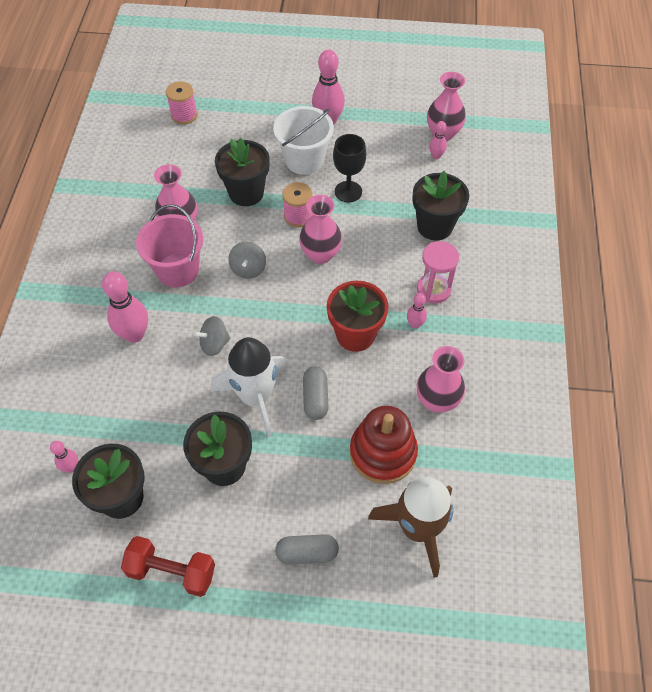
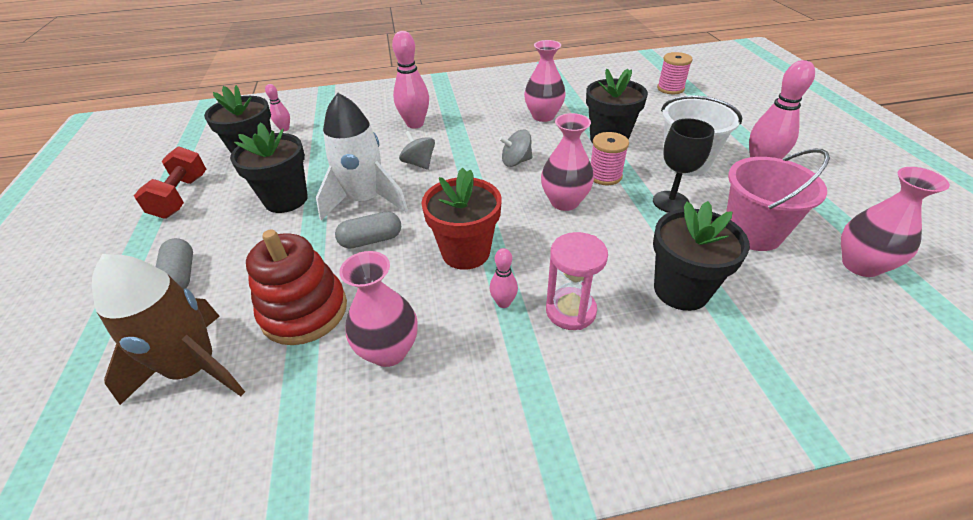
camera: 75 degrees right, 15 degrees down
(177, 270) = (492, 127): pink bucket -> pink bucket (752, 232)
(436, 156) = (809, 266): pink bowling pin -> none

